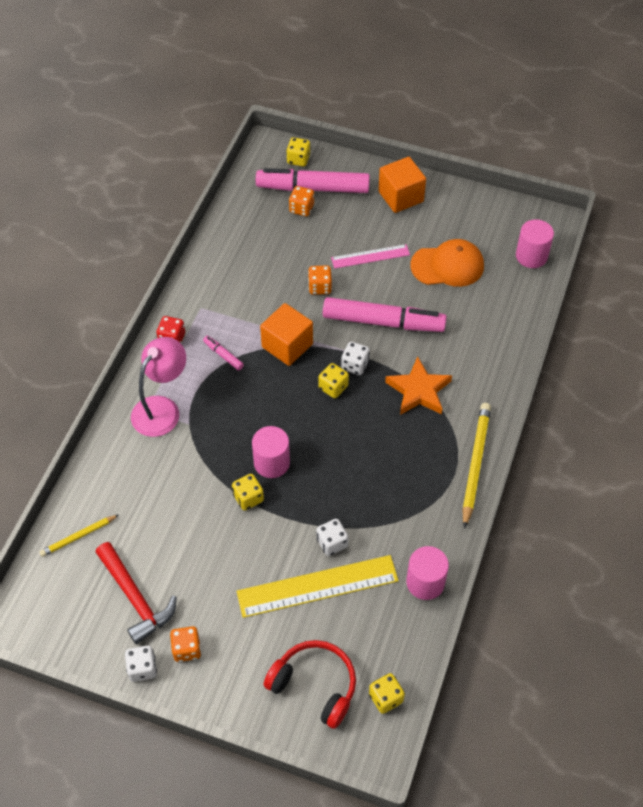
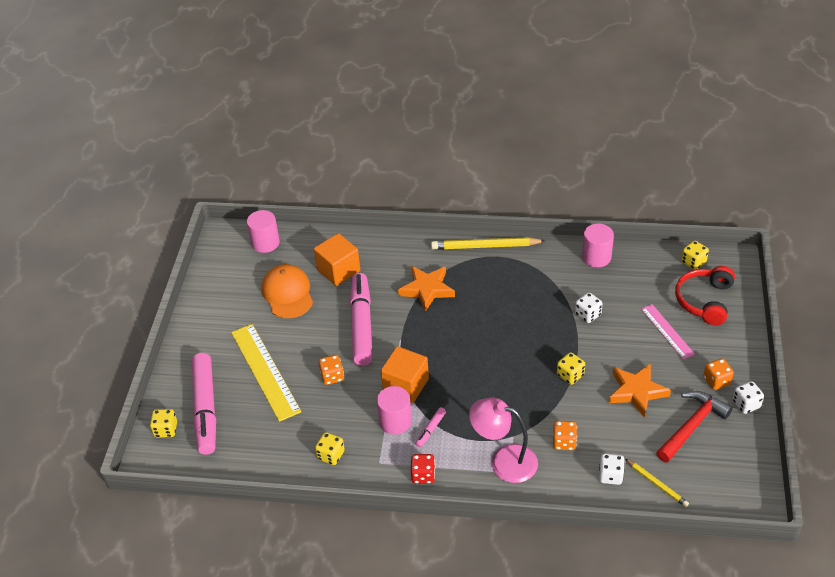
camera: 100 degrees left, 10 degrees down
(202, 558) = (636, 391): none -> orange star
(271, 462) = (530, 368): pink cylinder -> pink cylinder (395, 421)
(301, 208) = (235, 412): orange dice -> orange dice (564, 442)
(317, 586) = (628, 315): yellow ruler -> yellow ruler (265, 371)
(333, 387) = (441, 344): yellow dice -> yellow dice (331, 455)
(355, 365) = (413, 334): white dice -> white dice (610, 475)
(370, 256) = (287, 347): pink ruler -> pink ruler (667, 331)
(401, 196) = (207, 339): orange cube -> orange cube (338, 270)

